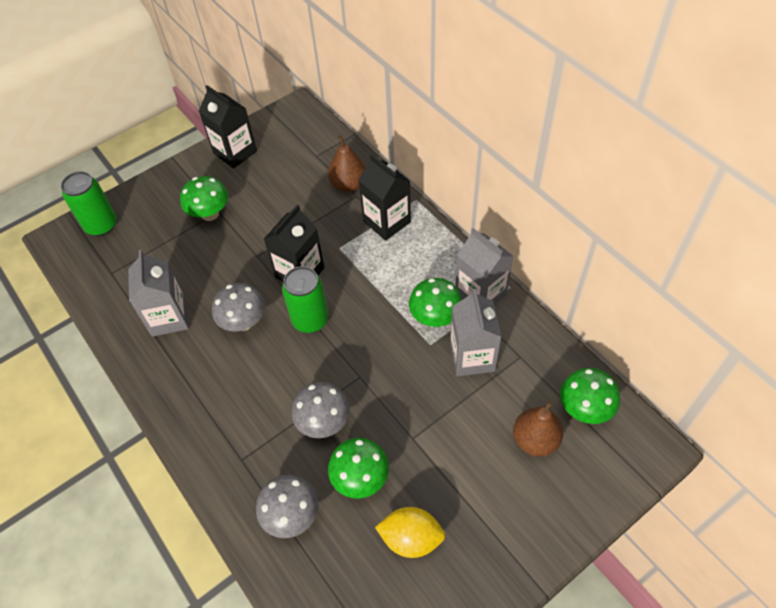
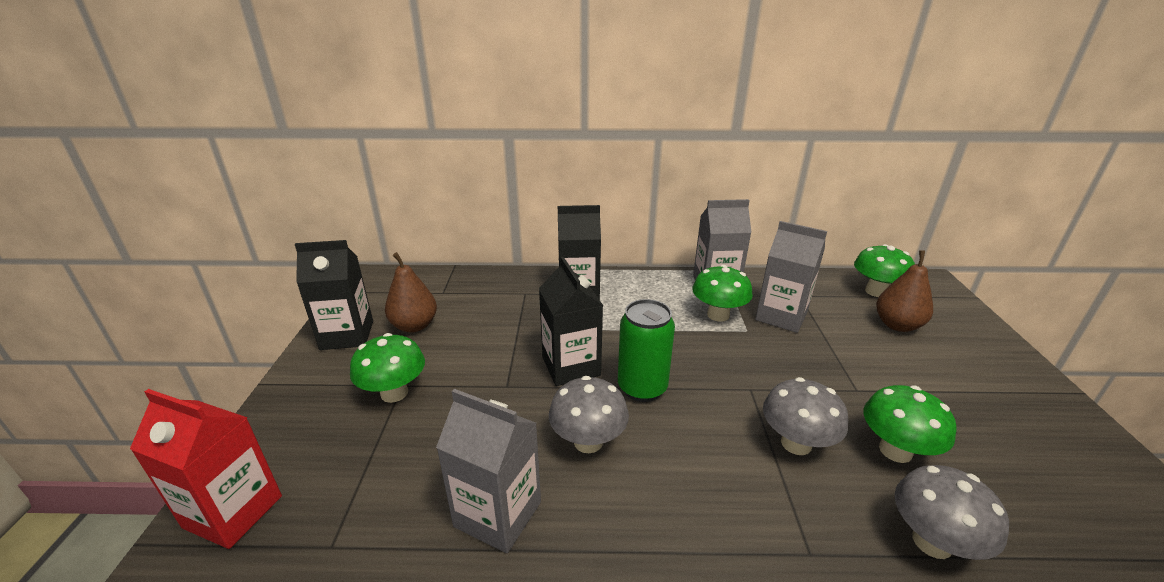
camera: 55 degrees left, 25 degrees down
(101, 225) = (233, 512): green can -> red carton
(348, 184) = (506, 291): brown pear -> brown pear (414, 326)
(411, 538) = (997, 449): yellow lemon -> none

